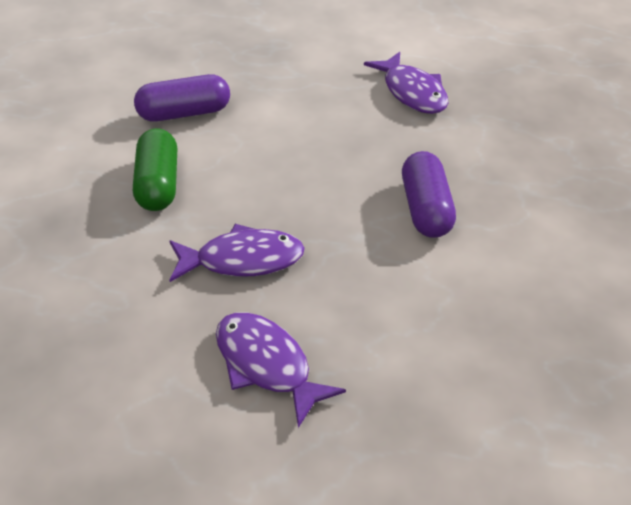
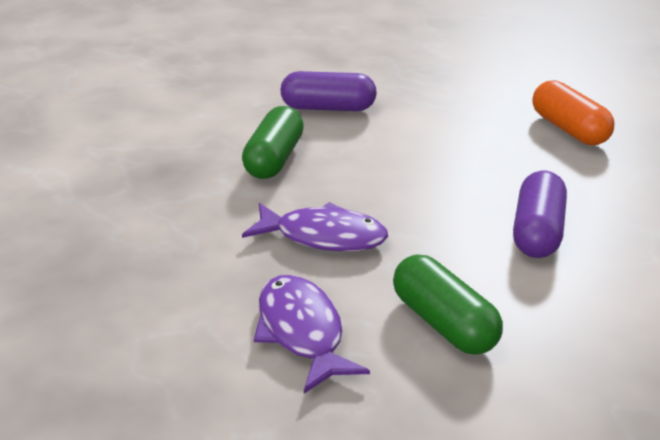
camera: 20 degrees right, 10 degrees down
(384, 322) = (444, 323): none -> green capsule
(412, 92) = (568, 129): purple fish -> orange capsule

